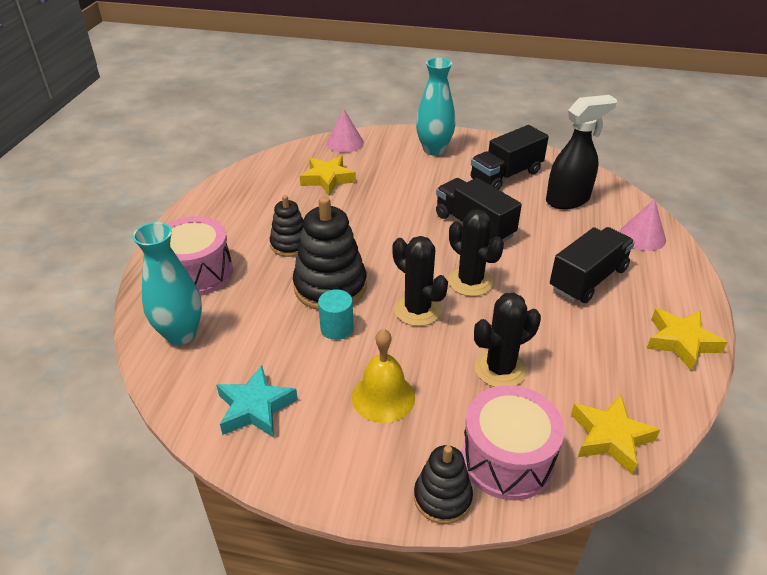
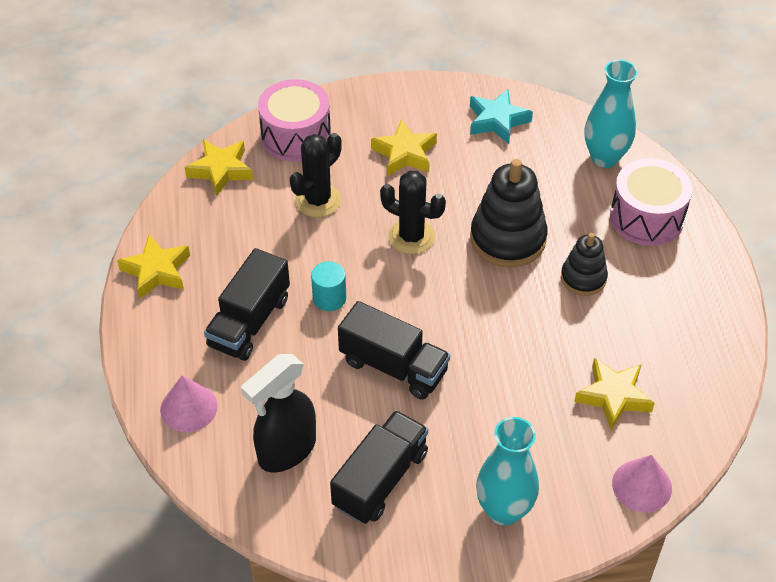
camera: 160 degrees right, 10 degrees up
(337, 328) = (475, 199): turquoise cylinder -> turquoise cylinder (329, 298)
(383, 397) = (405, 153): yellow bell -> yellow star
(442, 498) = (334, 103): black stacking toy -> none
(470, 282) = (372, 284): black cactus -> none

